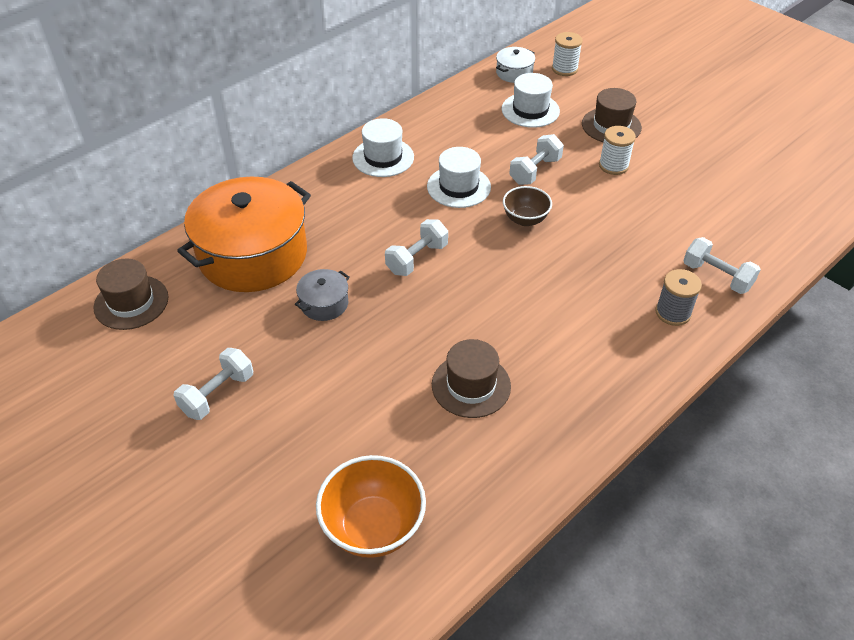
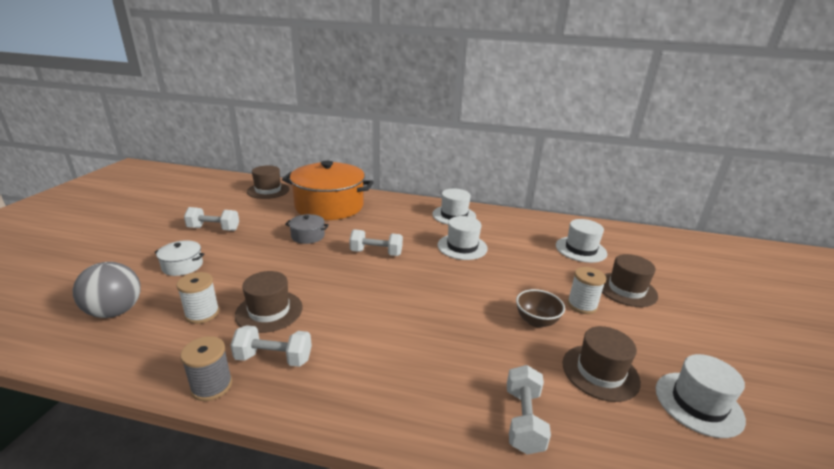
camera: 55 degrees right, 20 degrees down
(373, 527) = (115, 311): orange bowl -> grey ball
(514, 73) = (607, 232): white pot -> white pot (182, 266)
(525, 219) = (463, 282): brown bowl -> brown bowl (536, 321)
(535, 171) = (520, 270): white dumbbell -> white dumbbell (274, 358)
(564, 69) = (650, 249): white spool -> white spool (202, 314)
(673, 313) = (440, 401): grey spool -> grey spool (212, 386)
(695, 208) = (600, 372): none -> brown hat
(750, 181) = (698, 403): none -> white hat

